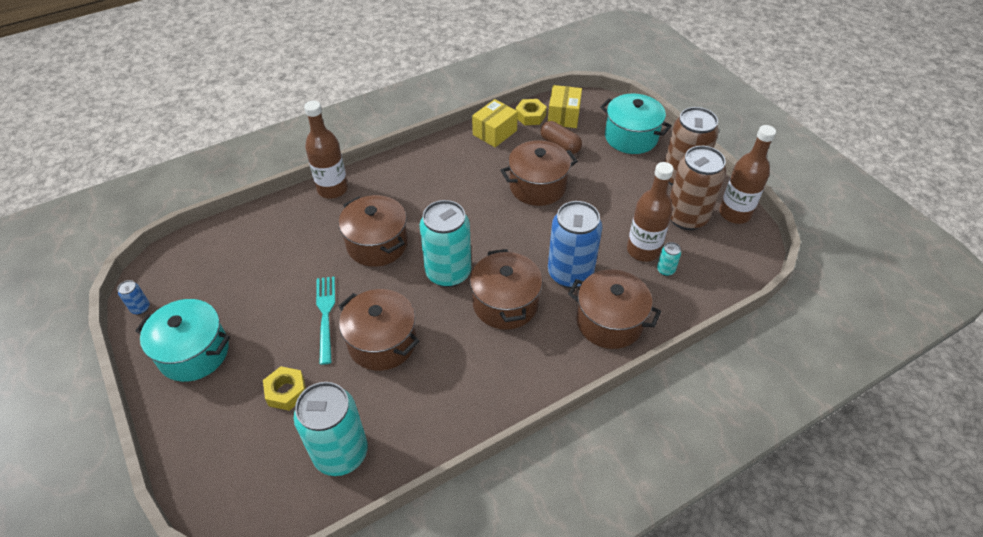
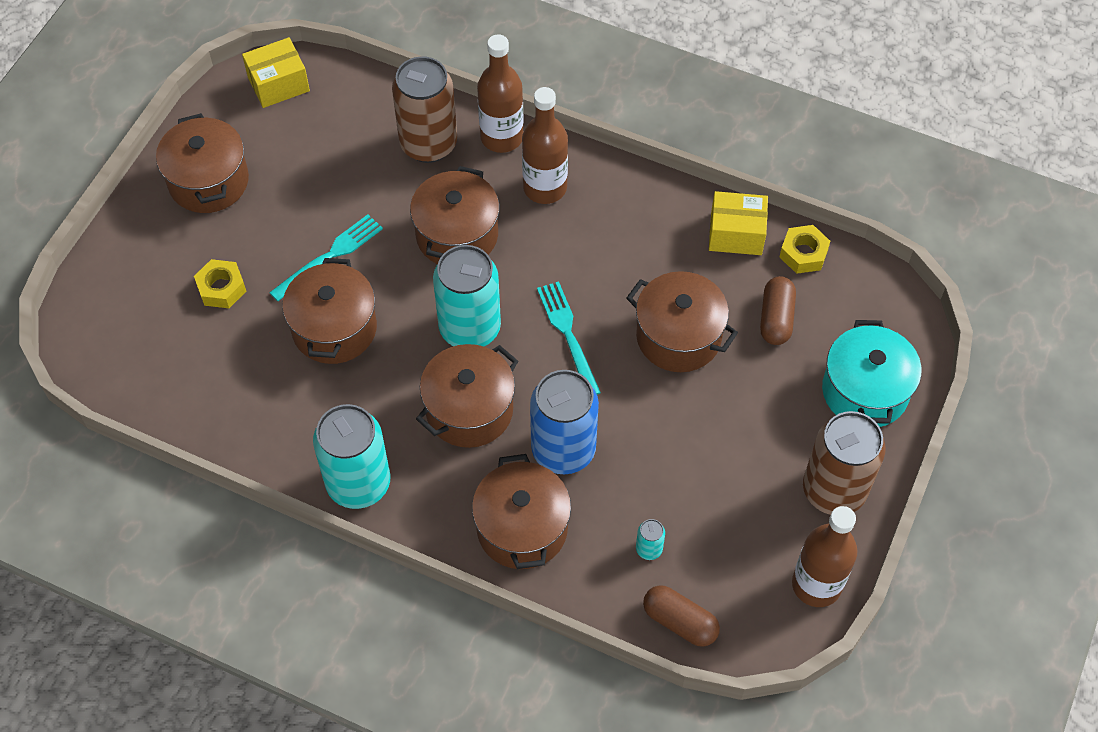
camera: 55 degrees right, 10 degrees up
(140, 308) = (224, 98): blue can -> none
(194, 352) = (208, 181): turquoise pot -> brown pot
(341, 453) = (190, 379): turquoise can -> turquoise can (358, 483)
(493, 230) = (567, 334): none -> turquoise fork
(563, 116) = (837, 290): yellow box -> yellow box (278, 84)
(643, 250) = (662, 508): brown bottle -> brown bottle (545, 188)
(686, 217) = (761, 530): brown can -> brown can (428, 144)
(722, 281) = (679, 622): none -> brown capsule

